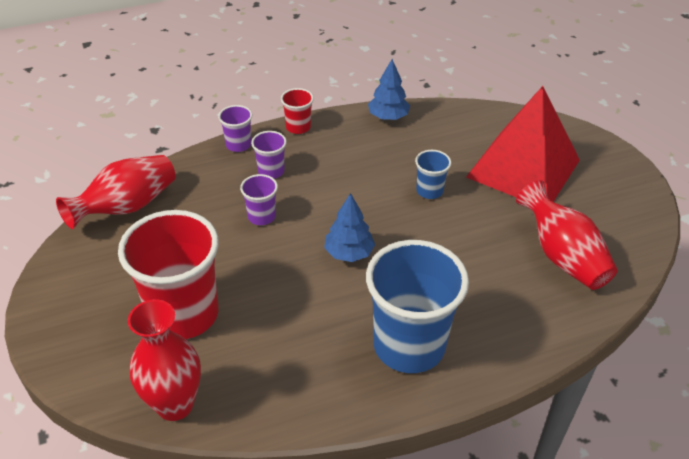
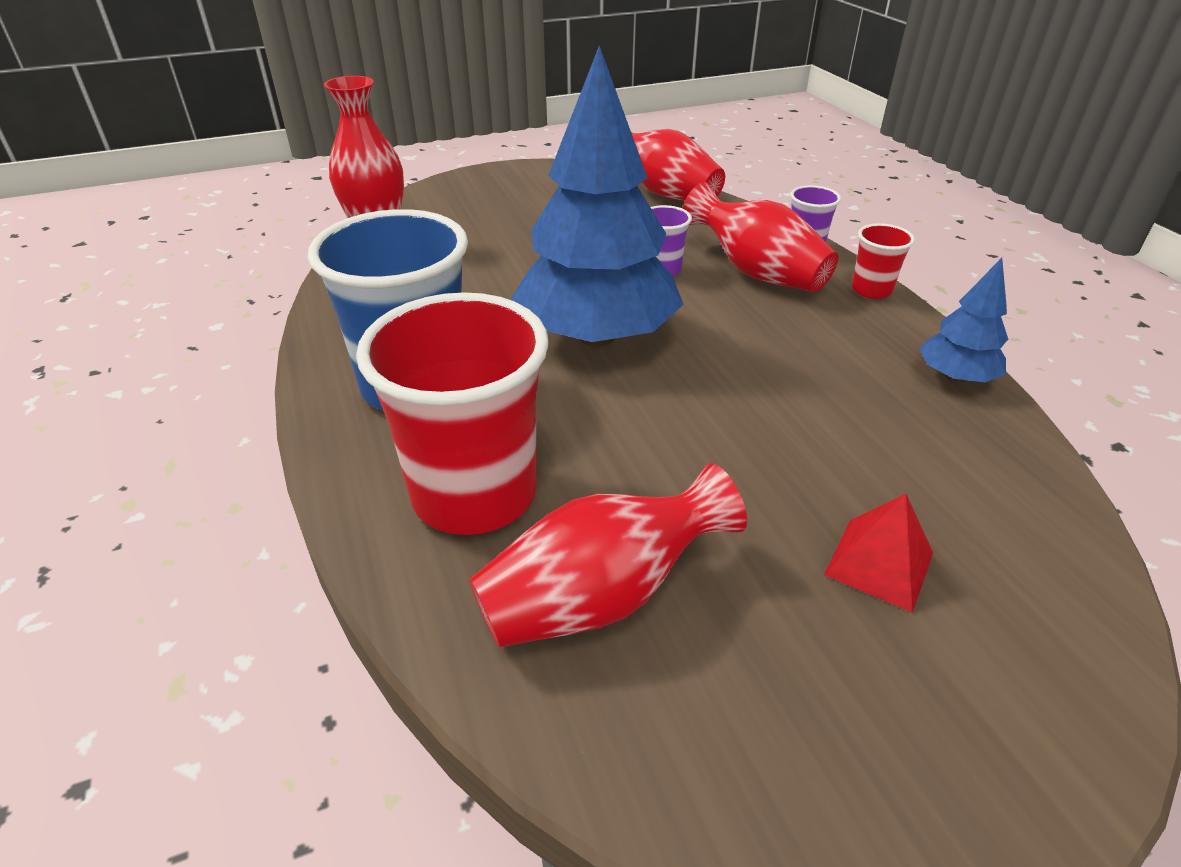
camera: 90 degrees right, 5 degrees down
(183, 314) = (498, 233): red cup -> red cup (474, 494)
(271, 171) = (756, 272): purple cup -> red vase
(349, 253) = (597, 336): blue tree -> blue tree, size x2.17
(429, 191) = (758, 419): blue cup -> none
(523, 168) = (879, 563): red pyramid -> red pyramid, size x0.42

